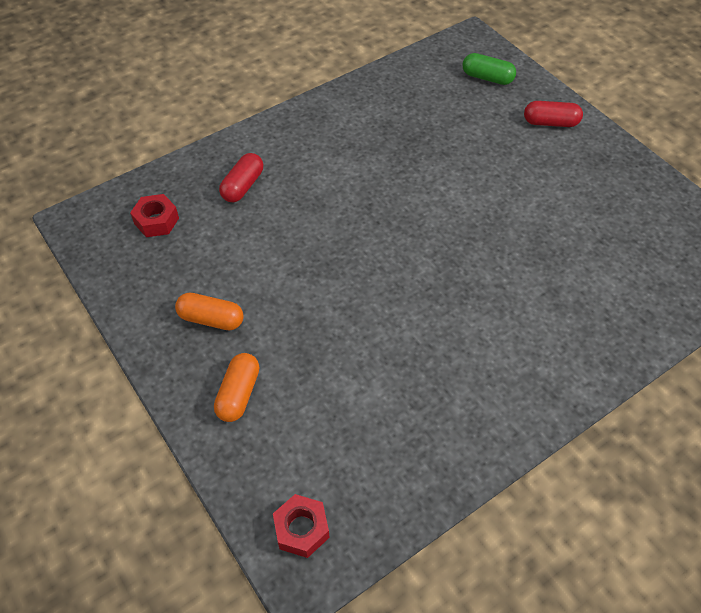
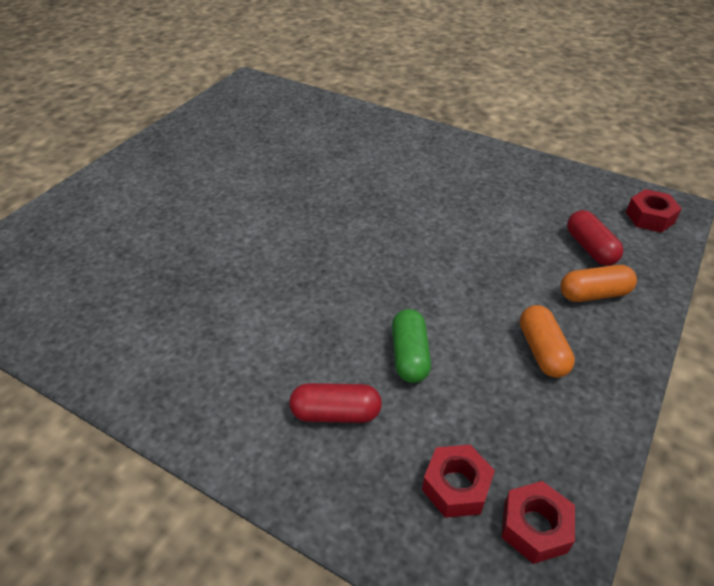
camera: 115 degrees left, 10 degrees down
(108, 244) = (534, 527): none -> red nut
(487, 78) = (40, 249): green capsule -> green capsule (409, 355)
(550, 123) = (115, 190): red capsule -> red capsule (590, 248)

